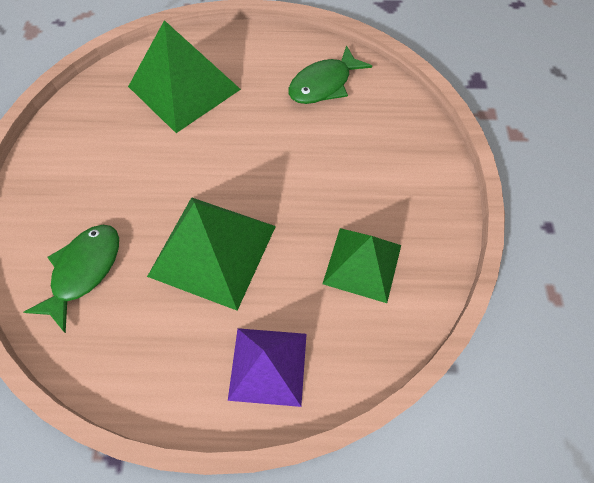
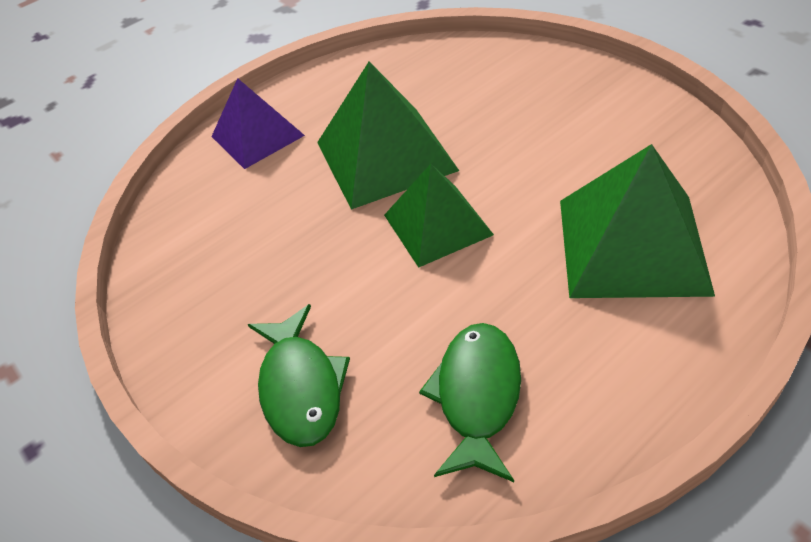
camera: 145 degrees right, 15 degrees down
(84, 271) = (467, 79): green fish -> green fish (301, 386)
(362, 264) = (234, 243): green pyramid -> green pyramid (437, 224)

